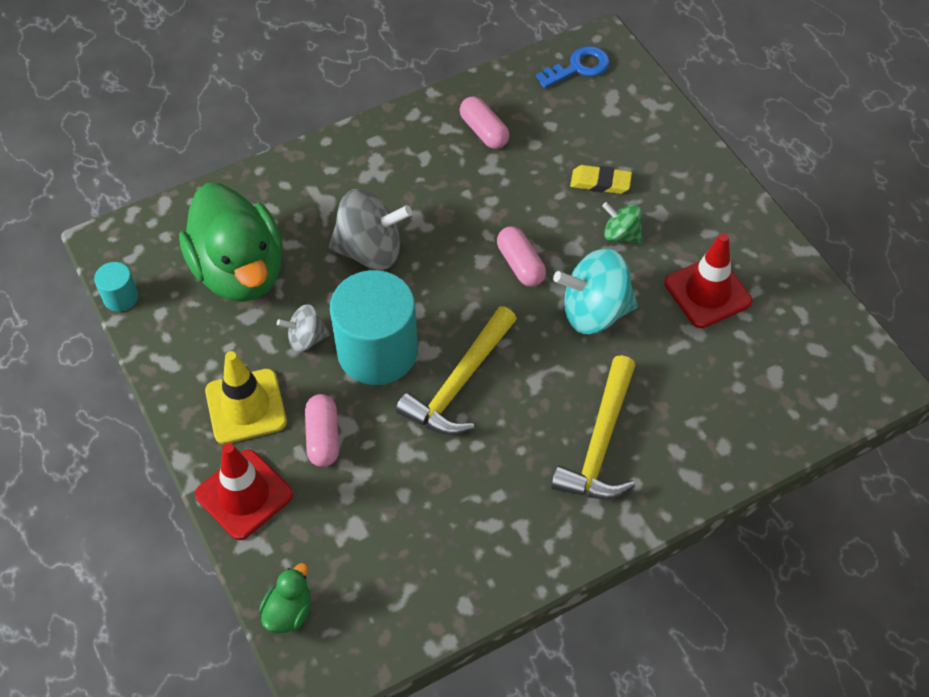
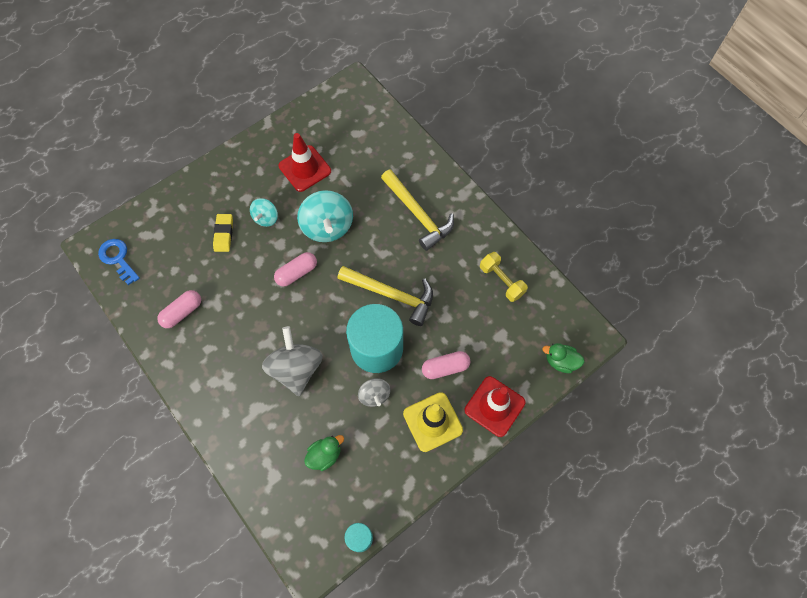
camera: 100 degrees left, 10 degrees up
(240, 271) = (325, 455): green duck -> green duck, size x0.42
(453, 550) = (501, 281): none -> yellow dumbbell
(600, 443) = (418, 214): yellow hammer -> yellow hammer turned 45 degrees clockwise
(621, 234) = (266, 218): green spinning top -> turquoise spinning top

